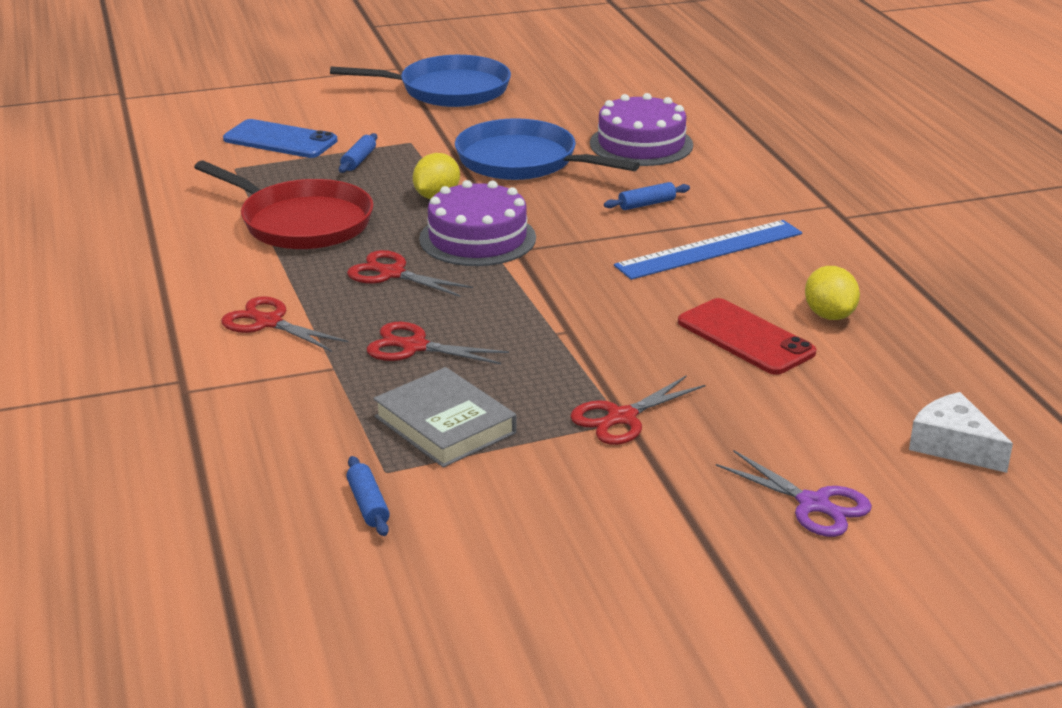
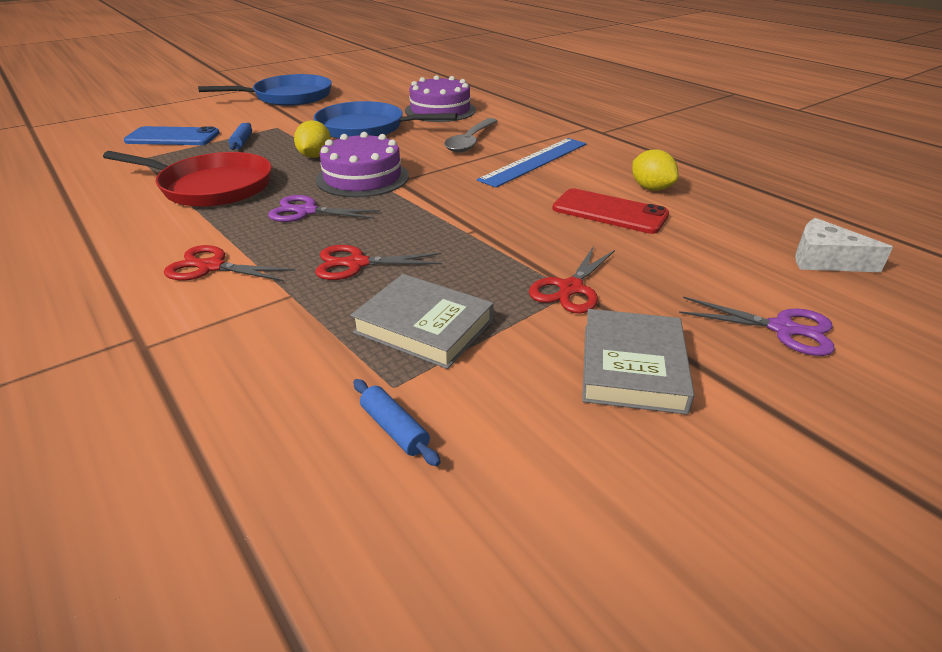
camera: 20 degrees left, 5 degrees up
(392, 274) = (307, 211): red scissors -> purple scissors
(620, 504) = (632, 367): none -> grey book
(646, 204) = (470, 141): blue rolling pin -> grey spoon

